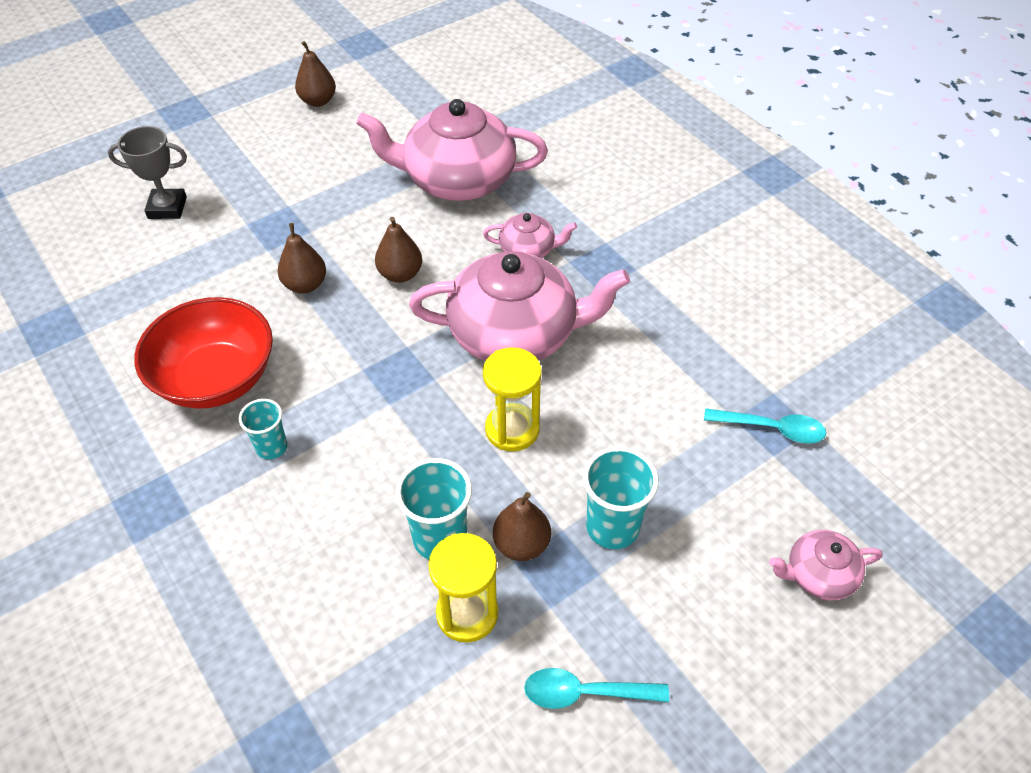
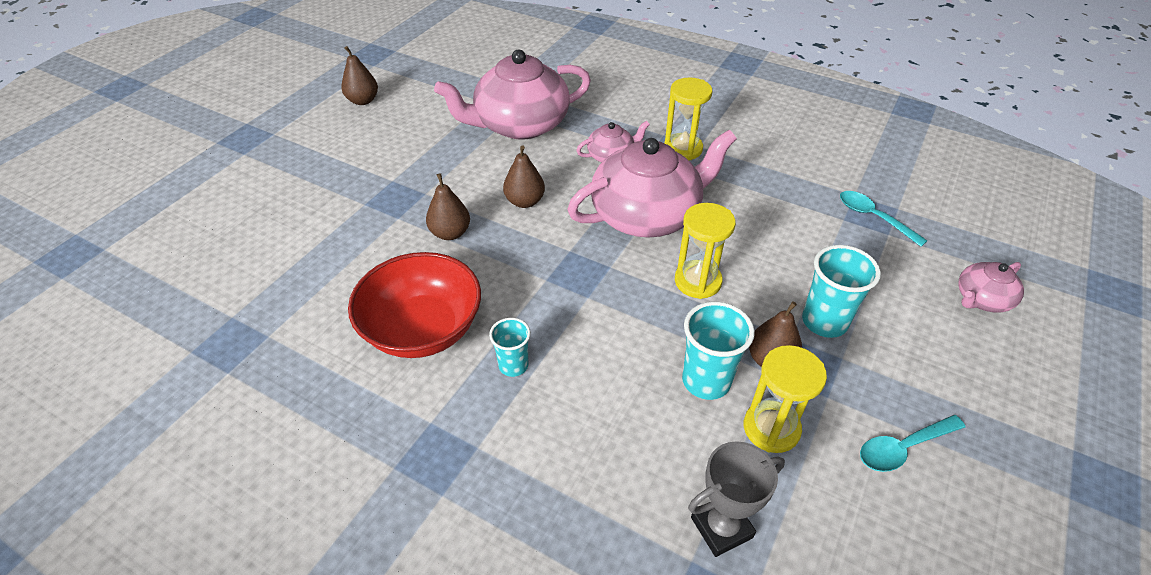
camera: 25 degrees left, 5 degrees down
(167, 208) = (280, 212): grey trophy -> grey trophy (721, 527)
(614, 267) = (683, 149): none -> yellow hourglass
(772, 429) = (873, 217): turquoise spoon -> turquoise spoon turned 120 degrees counterclockwise

